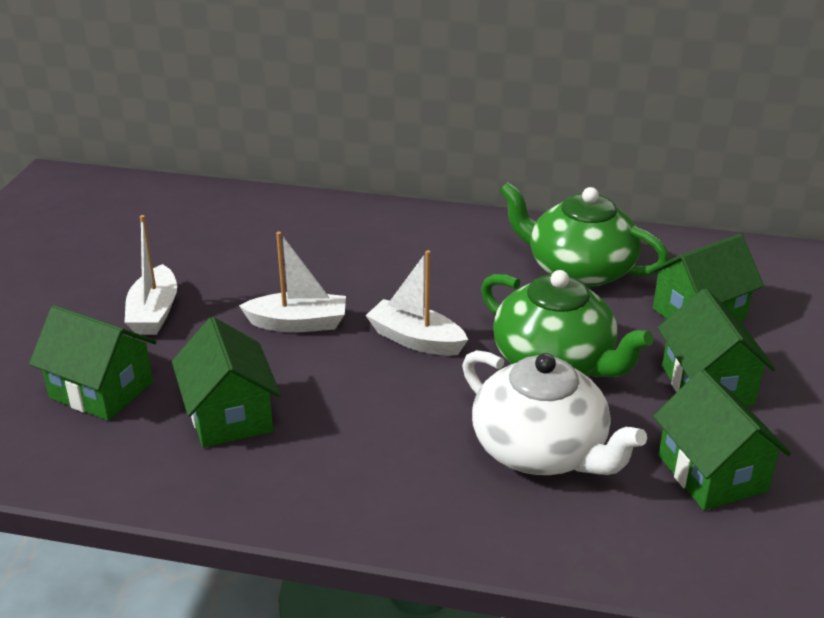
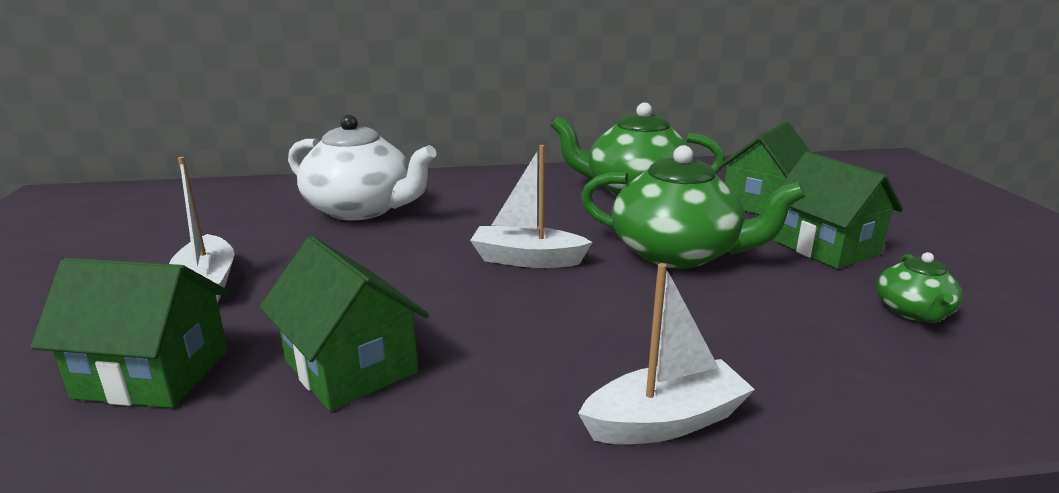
camera: 20 degrees left, 10 degrees down
(298, 323) = (390, 267): white boat -> white boat (665, 421)
(541, 450) = (737, 327): white teapot -> white teapot (362, 209)
(712, 473) = (913, 312): green house -> green teapot

